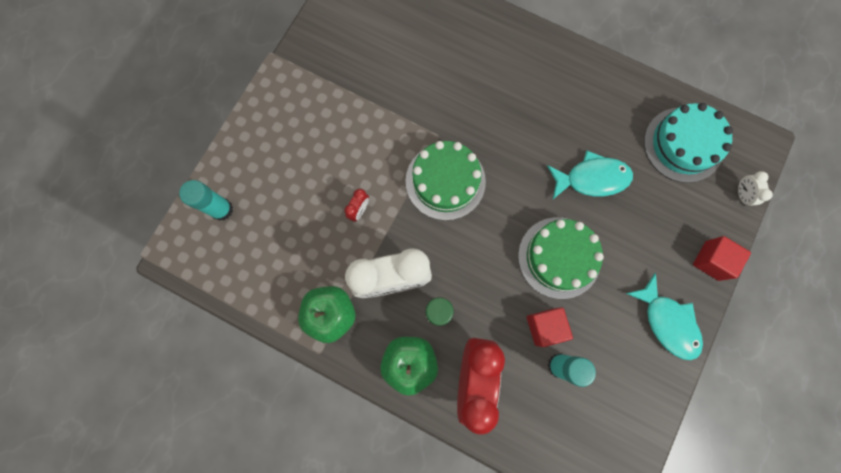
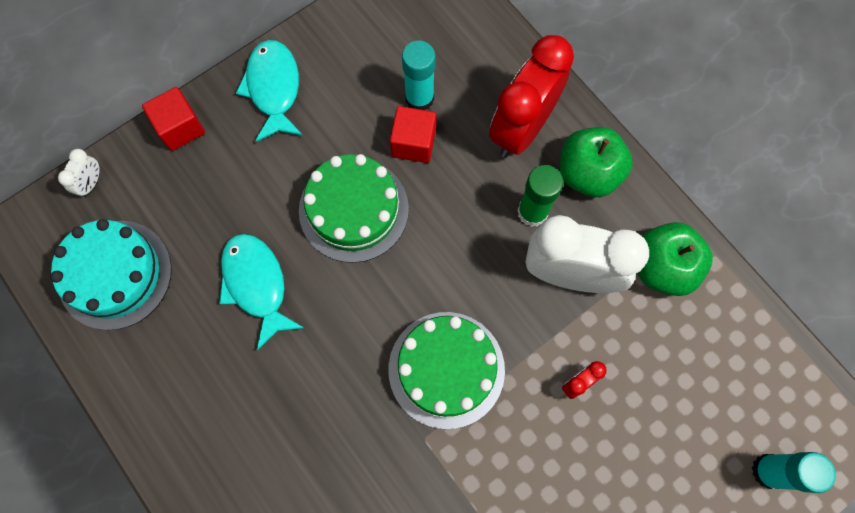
camera: 155 degrees left, 5 degrees down
(592, 178) = (257, 285): turquoise fish -> turquoise fish turned 45 degrees clockwise

